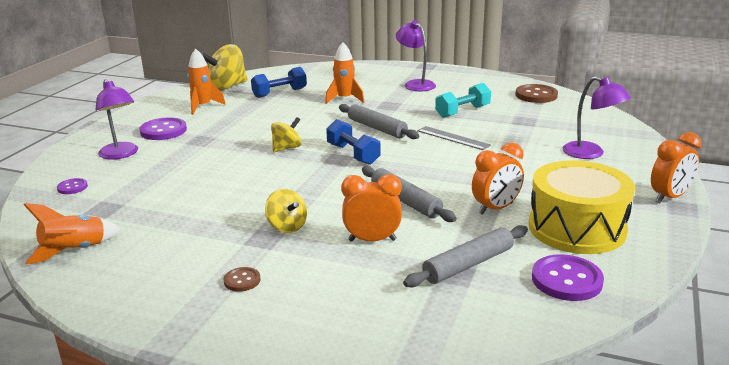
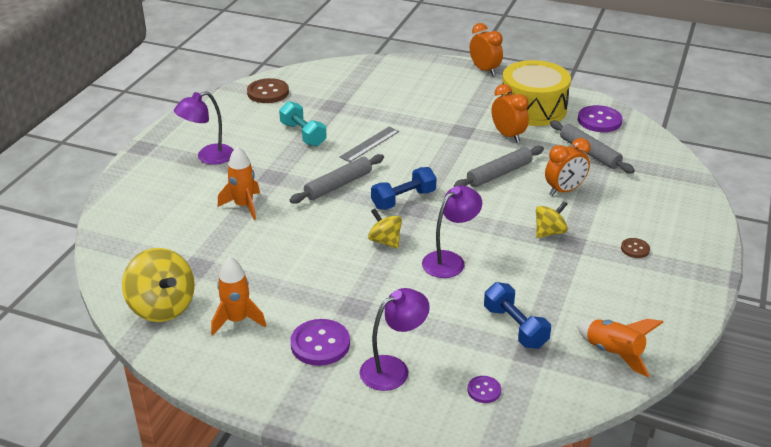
camera: 90 degrees left, 10 degrees up
(279, 93) = (204, 256): blue dumbbell -> blue dumbbell (515, 327)
(372, 240) = (564, 190): orange clock -> orange clock turned 120 degrees counterclockwise
(591, 153) = (409, 86): purple lamp -> purple lamp (450, 260)

